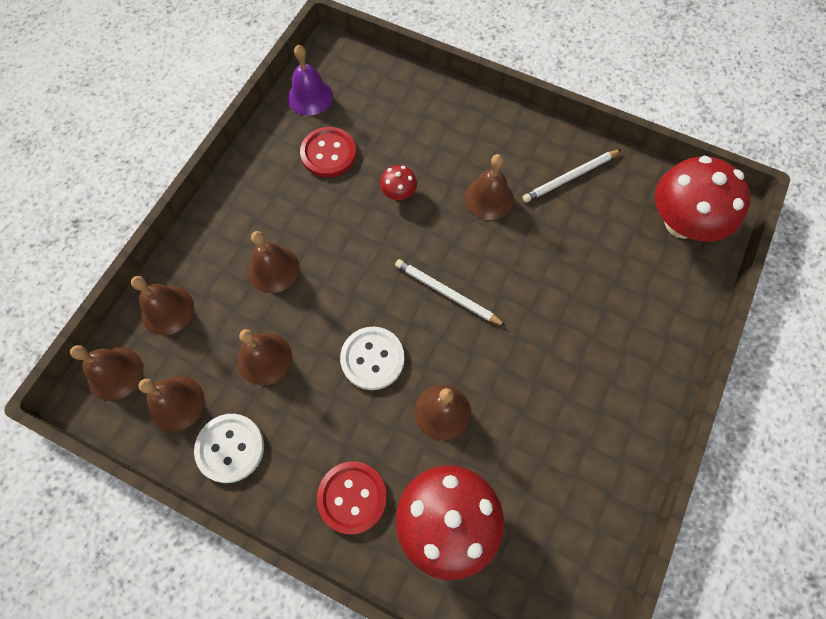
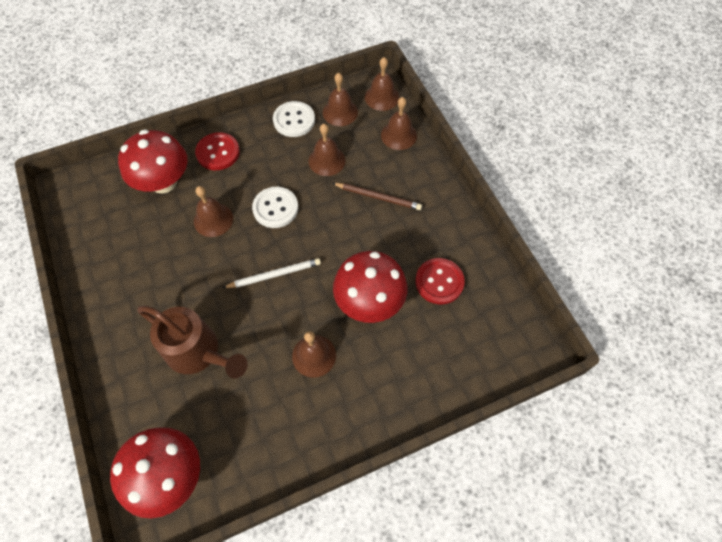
camera: 130 degrees right, 5 degrees down
(273, 269) = (378, 197): brown bell -> brown pencil
(310, 96) = (502, 304): purple bell -> none
(398, 193) = (369, 301): red mushroom -> red mushroom, size x2.27
(570, 177) = (278, 428): white pencil -> none
(579, 291) = (198, 353): none -> brown watering can

